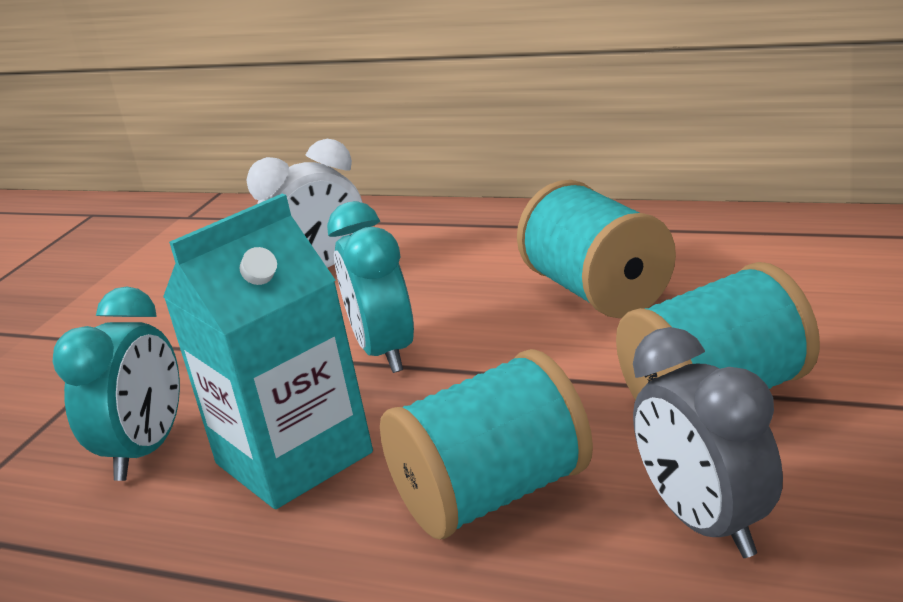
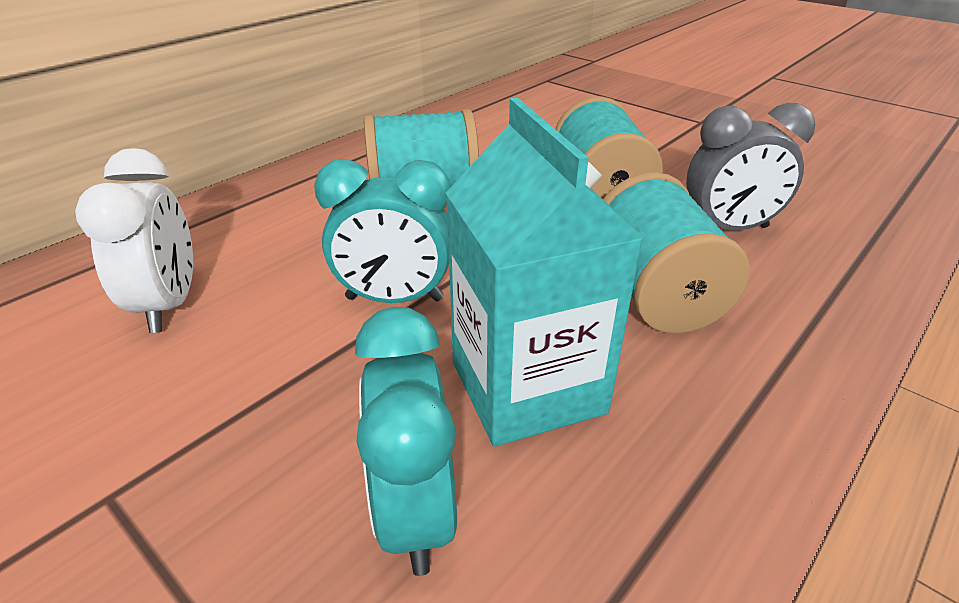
camera: 75 degrees left, 10 degrees up
(146, 452) = (415, 512): turquoise clock -> turquoise clock turned 135 degrees counterclockwise

